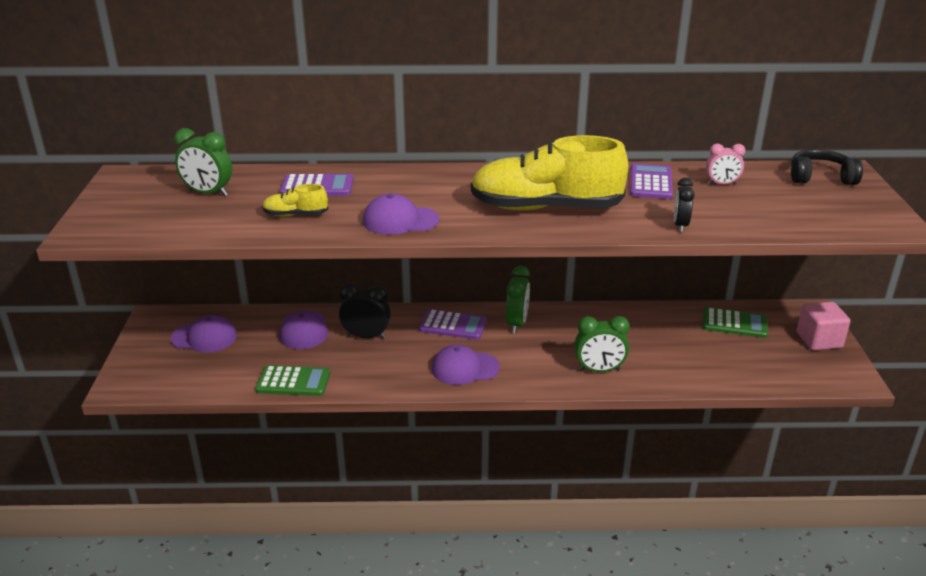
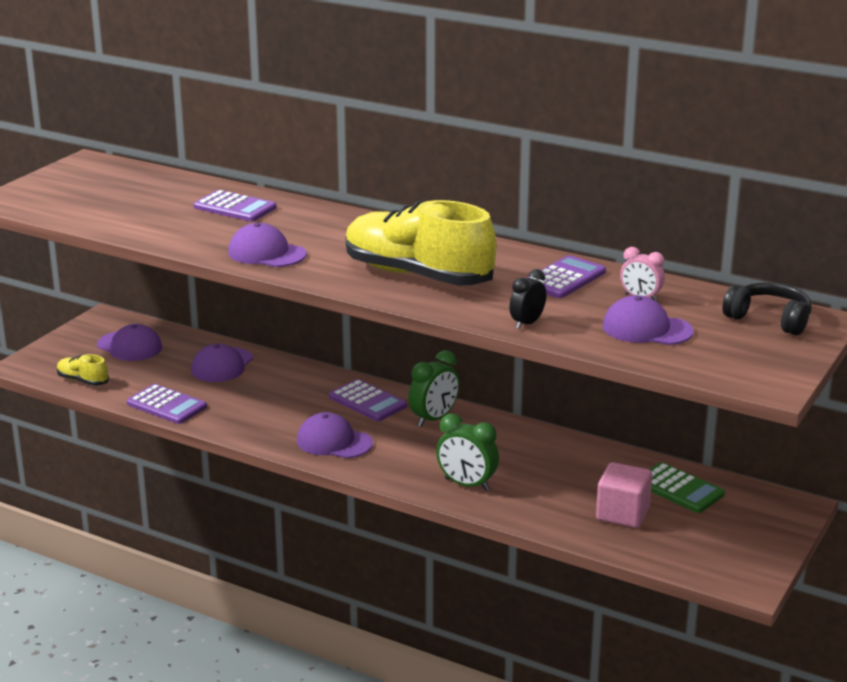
camera: 30 degrees right, 5 degrees down
(208, 193) = (137, 192): green clock -> none
(293, 381) = (166, 405): green calculator -> purple calculator
(295, 215) = (184, 227): yellow shoe -> yellow shoe (83, 381)
(366, 336) = (273, 387): black clock -> none
(762, 206) = (646, 329): none -> purple cap
(819, 340) = (760, 535): pink cube -> pink cube (622, 514)

